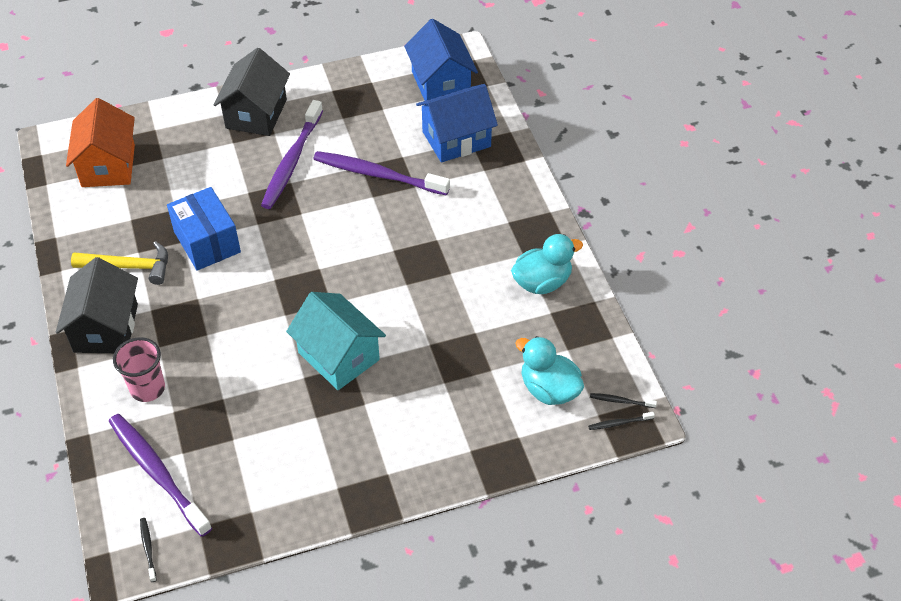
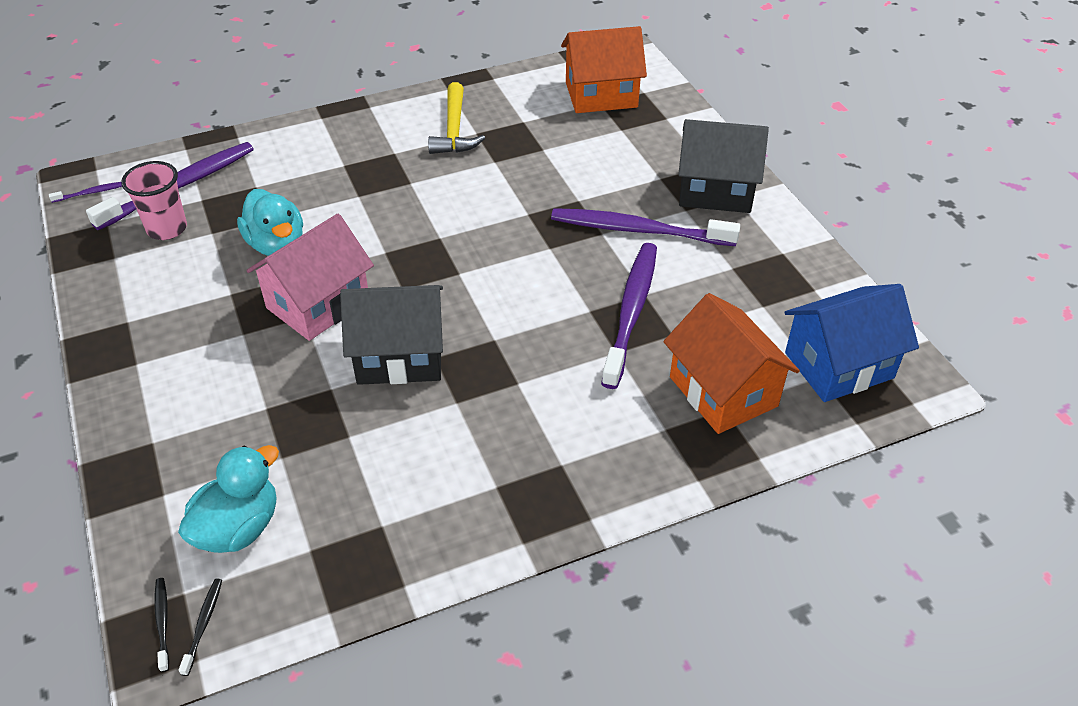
camera: 85 degrees right, 5 degrees down
(106, 328) = (370, 127): black house -> black house (399, 356)
(147, 388) = (288, 165): pink cup -> pink cup (167, 229)
(148, 548) = (91, 193): black toothbrush -> purple toothbrush
(207, 242) = (495, 178): blue box -> none
(338, 356) = (318, 304): turquoise house -> pink house
(456, 139) = (723, 391): blue house -> orange house
(542, 282) = (441, 512): turquoise duck -> turquoise duck (277, 245)

